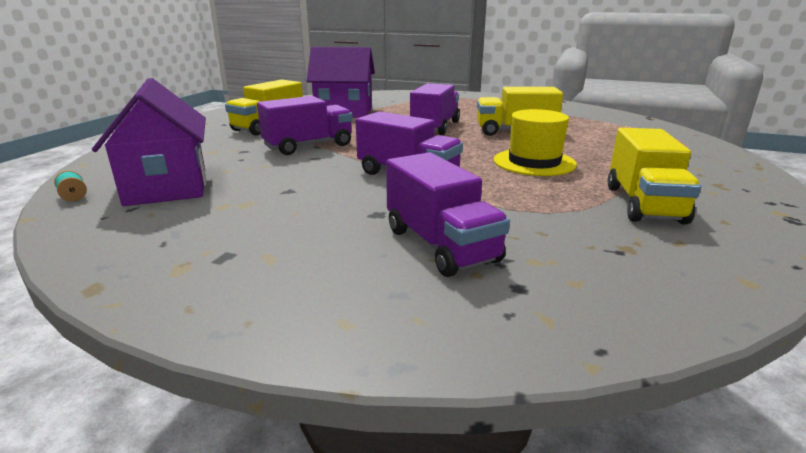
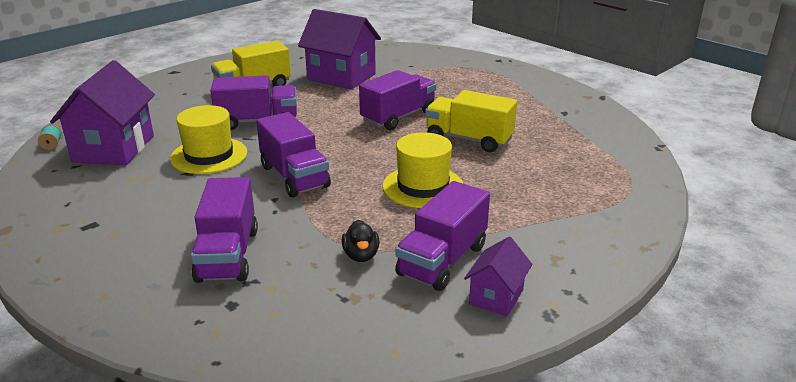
camera: 25 degrees right, 5 degrees up
(293, 175) = (209, 155): none -> yellow hat
(571, 216) = (361, 255): none -> black duck
(643, 204) = (442, 260): yellow truck -> purple truck
(733, 218) = (496, 297): none -> purple house

